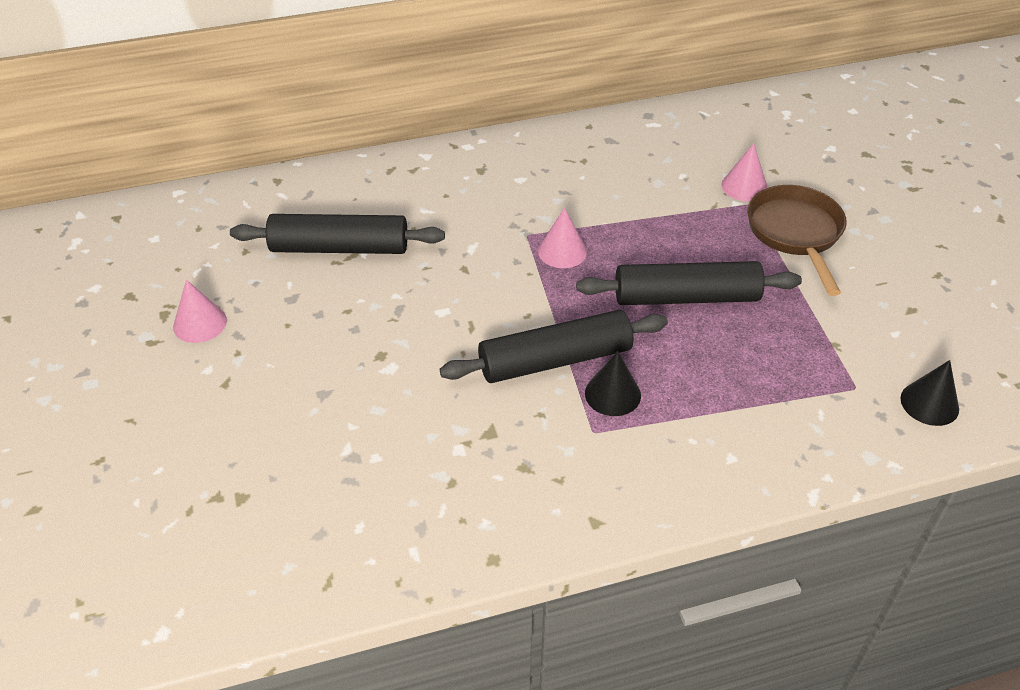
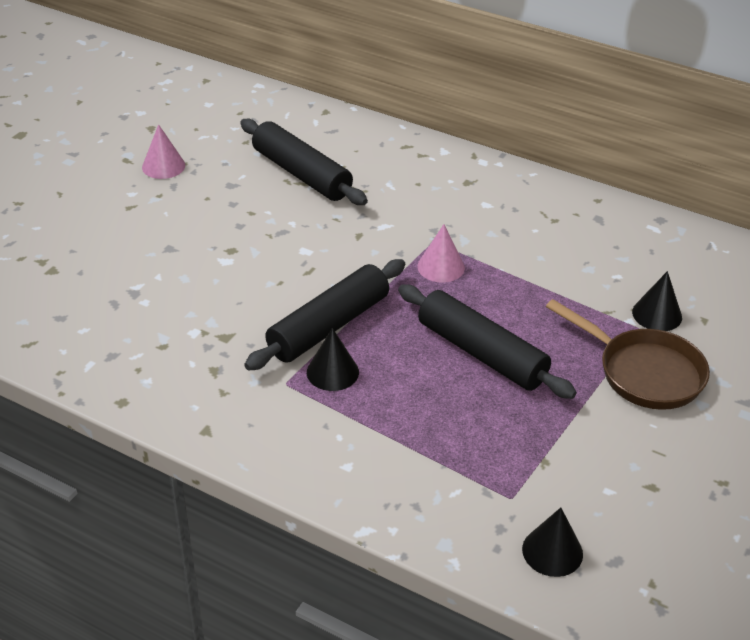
camera: 45 degrees right, 5 degrees down
(555, 360) = (328, 326): black rolling pin -> black rolling pin turned 75 degrees counterclockwise
(744, 186) = (657, 314): pink cone -> black cone
(796, 234) = (643, 372): brown pan -> brown pan turned 90 degrees clockwise

